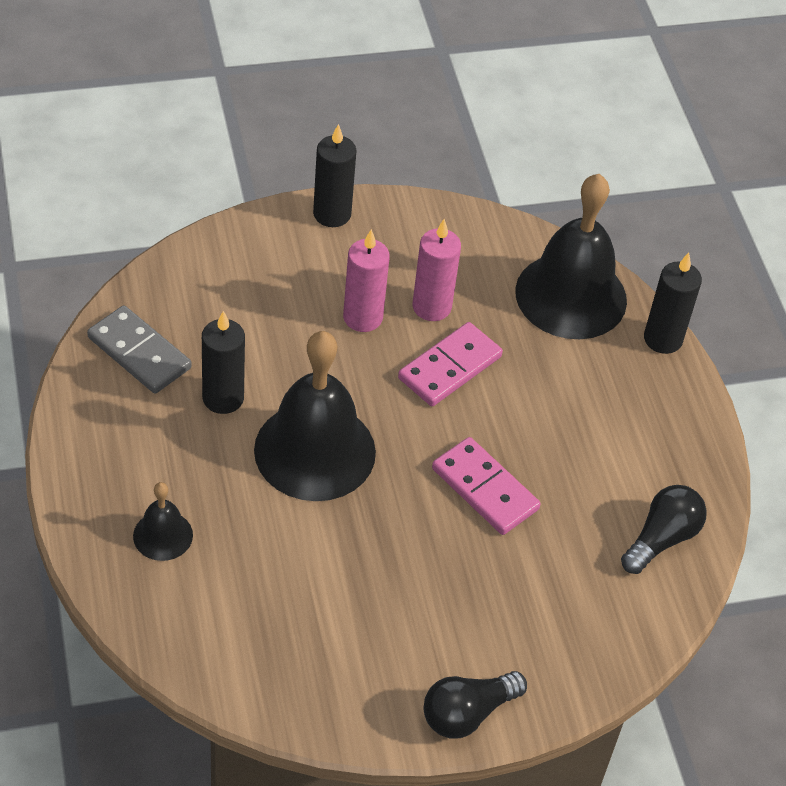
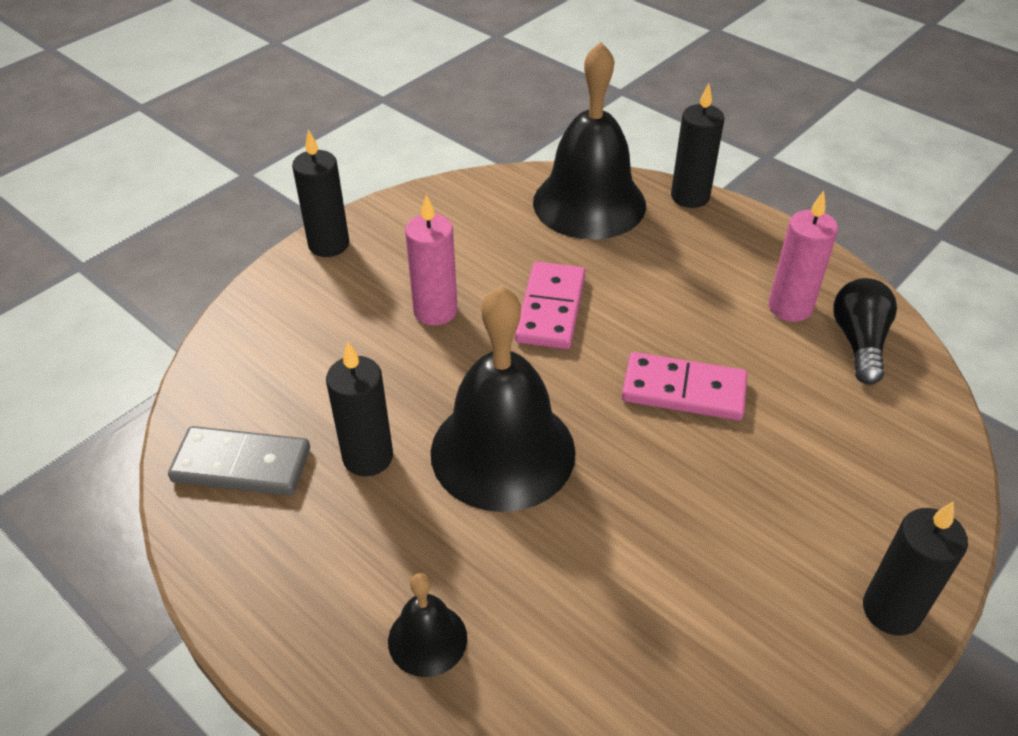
camera: 30 degrees left, 5 degrees down
(431, 307) = (487, 270): pink candle -> pink candle (790, 307)
(467, 713) = (891, 610): black light bulb -> black candle

